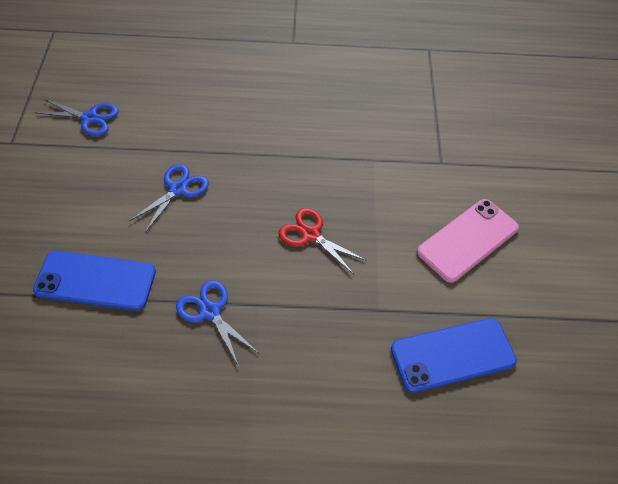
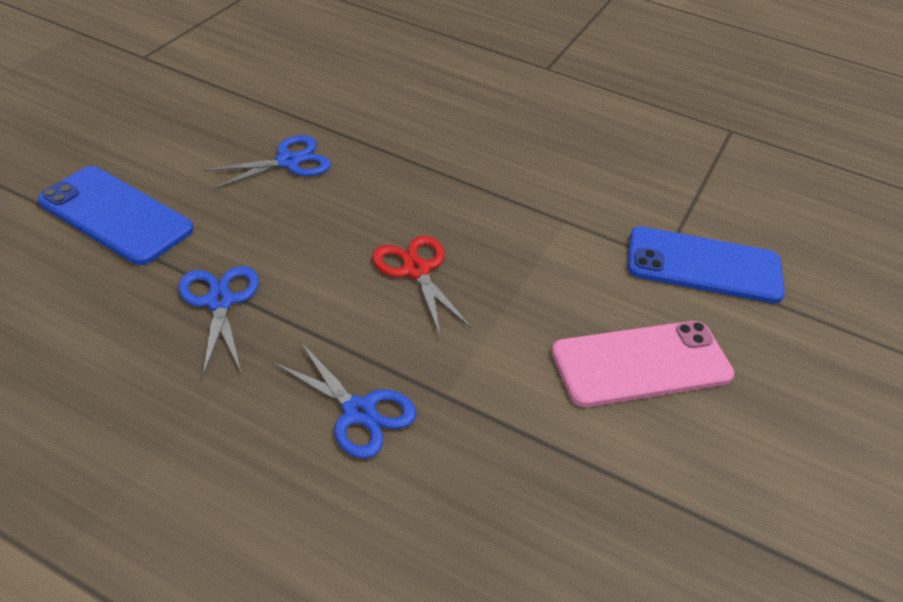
camera: 25 degrees right, 10 degrees down
(90, 118) = (246, 62): blue scissors -> blue scissors (359, 412)
(452, 355) = (516, 500): blue phone -> blue phone (704, 265)

